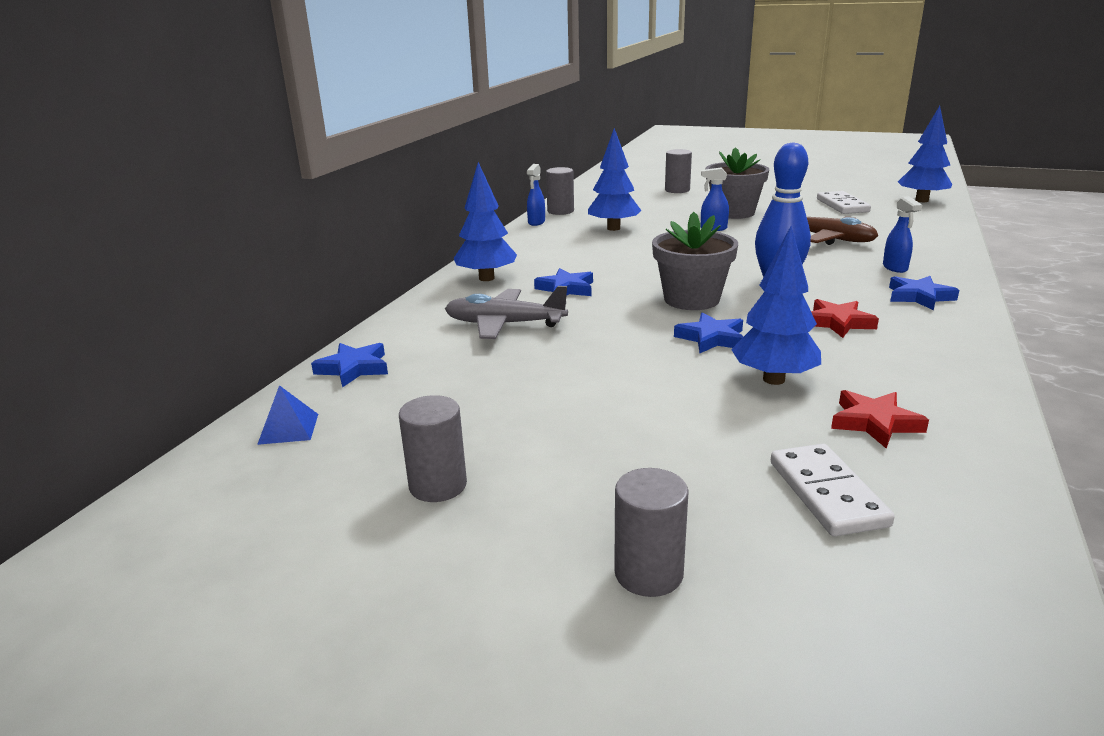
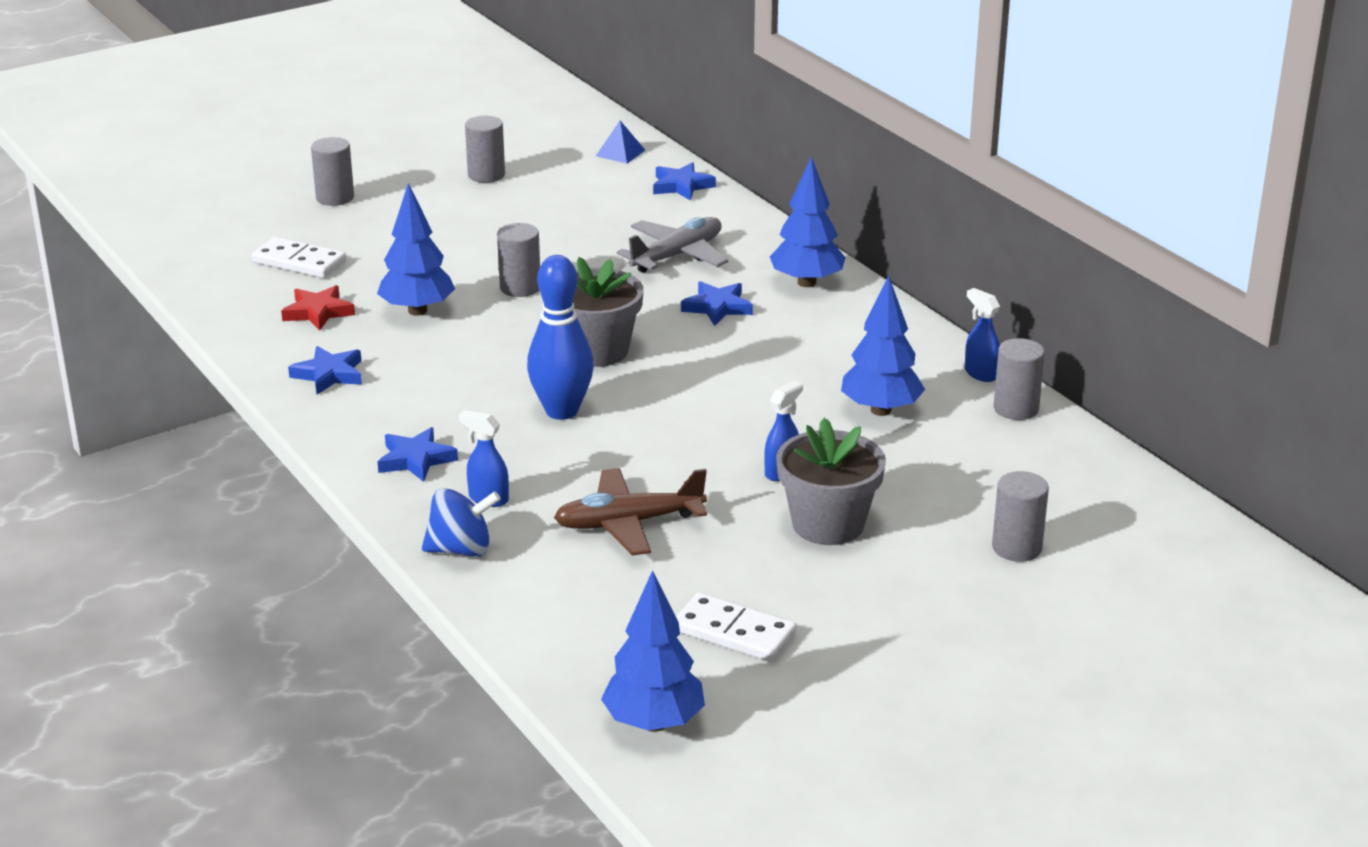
camera: 125 degrees right, 5 degrees up
(657, 357) = (520, 288): none -> grey cylinder
(711, 338) = (512, 321): blue star -> blue star (329, 374)
(838, 322) = (444, 387): red star -> none
(943, 258) = (461, 549): none -> blue spinning top

